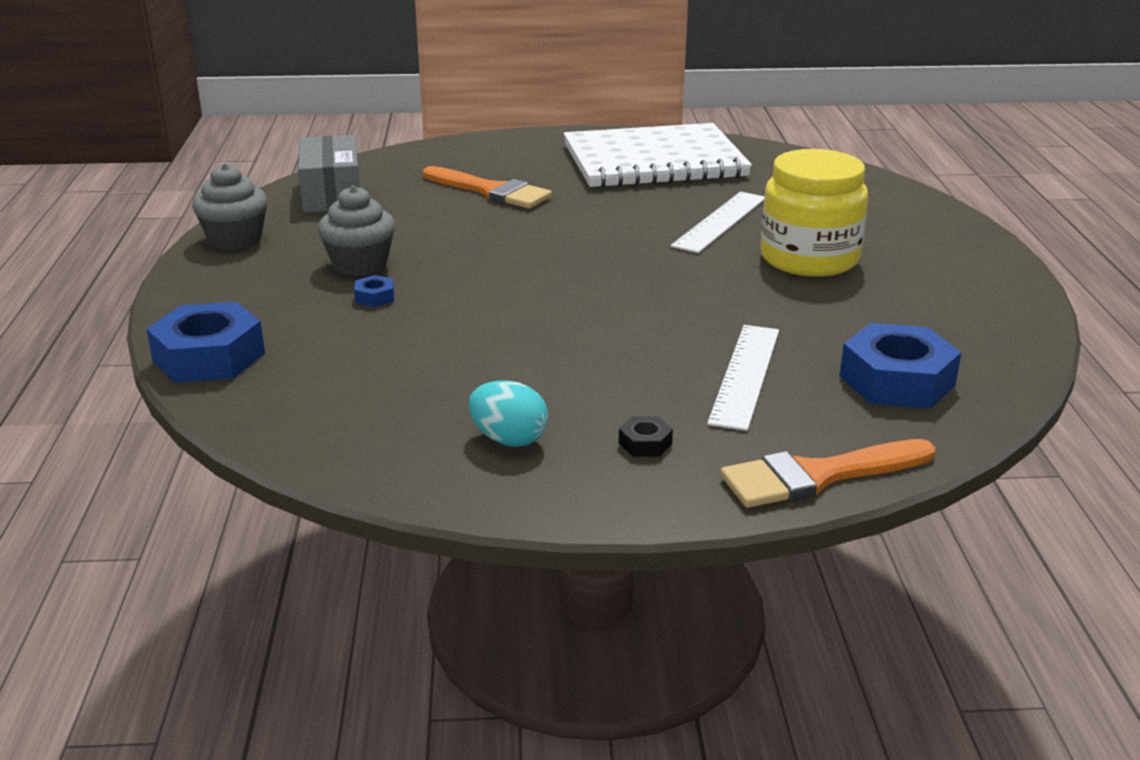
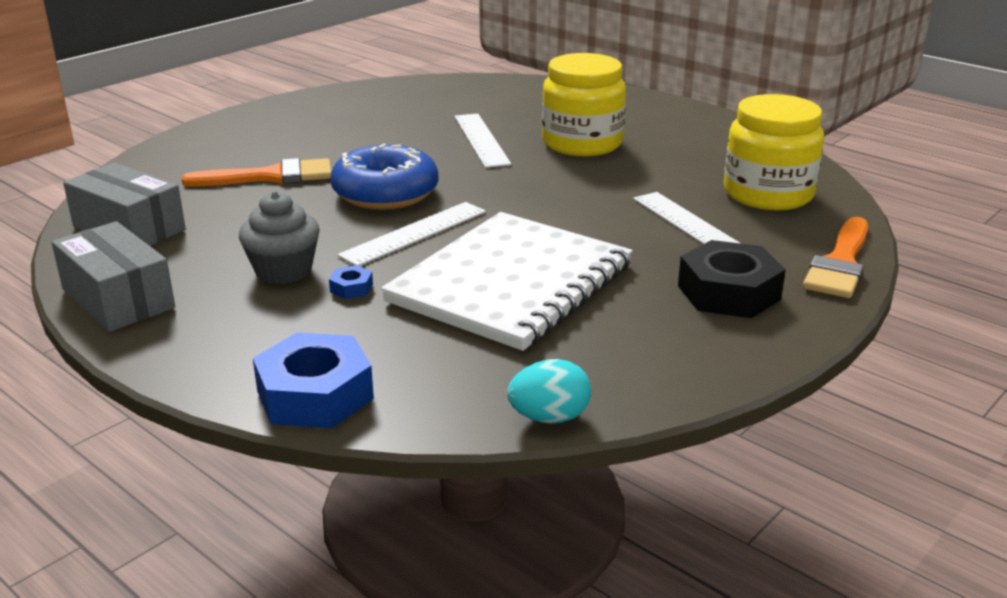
camera: 45 degrees left, 0 degrees up
(235, 239) = (118, 298): grey cupcake -> grey box
(501, 277) = (414, 233): none -> white ruler
(509, 439) = (654, 332): turquoise egg -> turquoise egg (549, 417)
(546, 237) = (385, 193): none -> blue donut
(645, 443) = (728, 292): black nut -> black nut, size x2.30
(654, 161) = (349, 114): white notebook -> white notebook (510, 283)
(897, 381) = (768, 194): blue nut -> yellow jar

